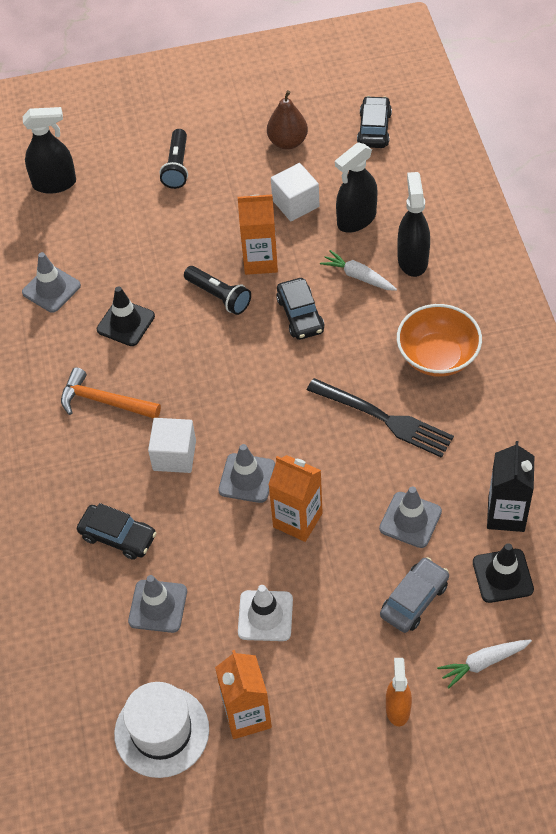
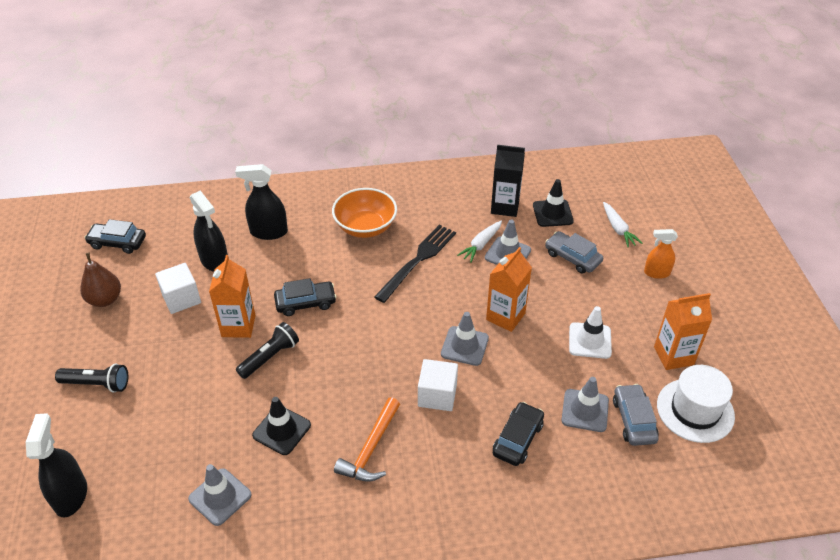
camera: 90 degrees left, 10 degrees down
(145, 659) = (634, 420): none -> grey car
(358, 276) = (275, 264): white carrot -> white carrot (481, 245)

